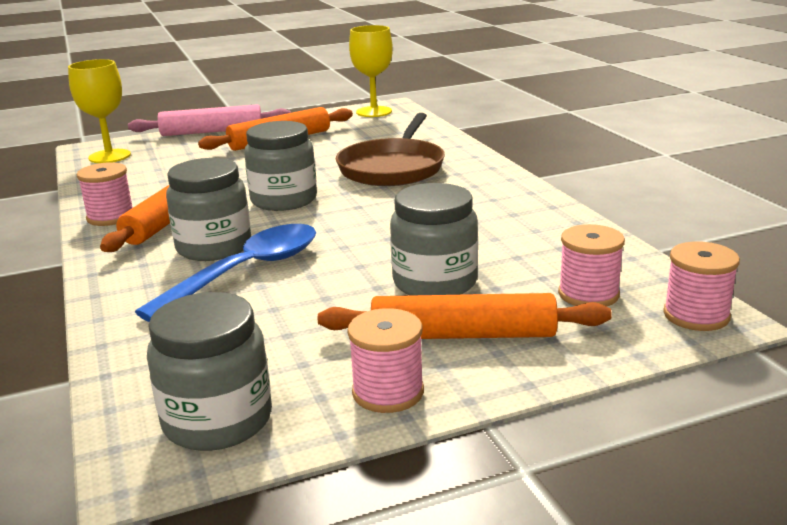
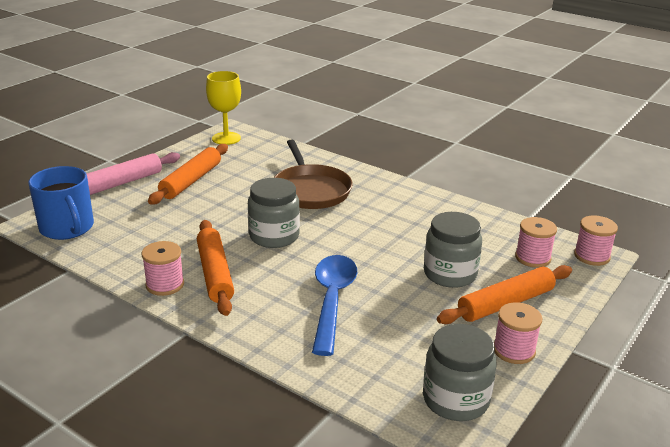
camera: 35 degrees left, 5 degrees up
(109, 156) = (67, 228): yellow goblet -> blue mug
(214, 247) = (282, 288): grey jar -> none

